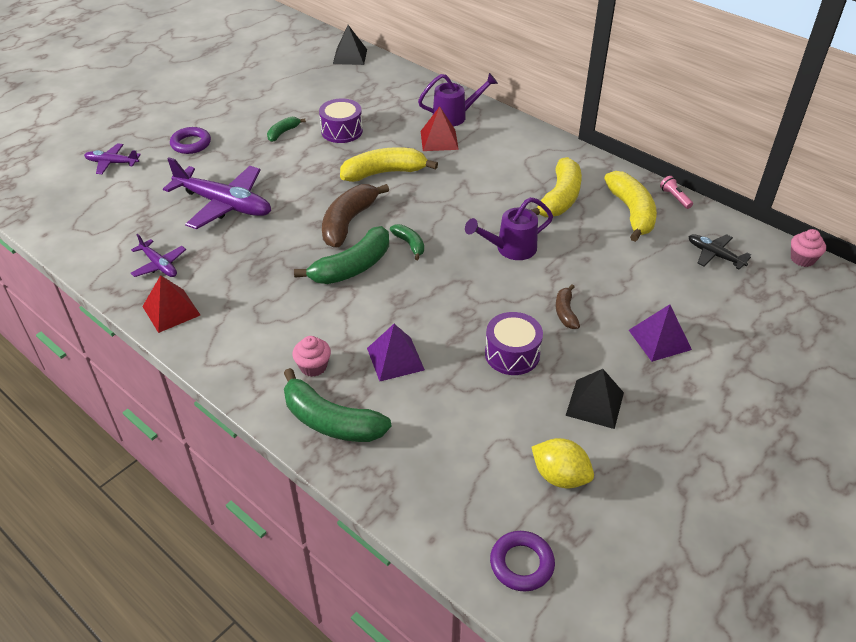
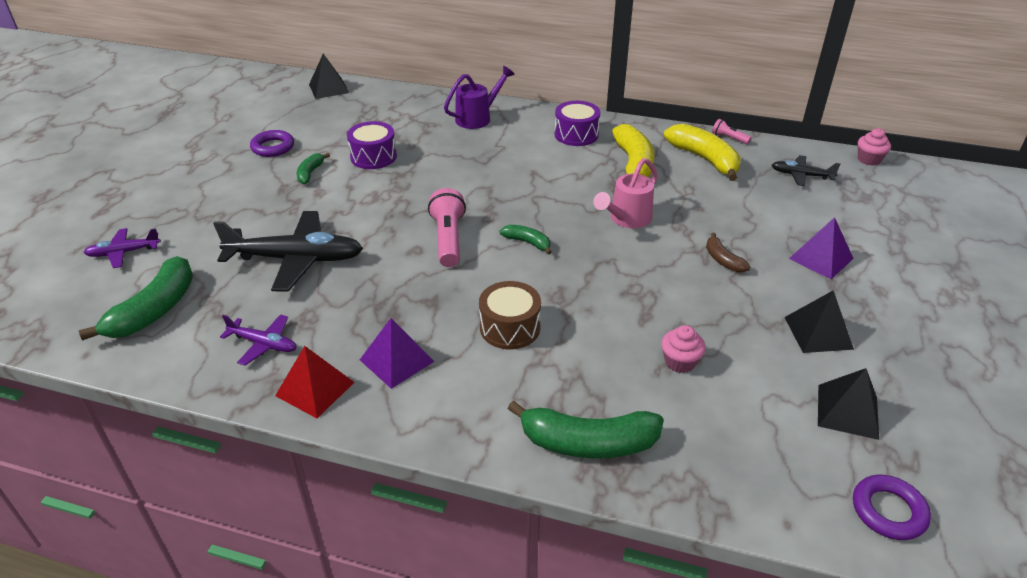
camera: 25 degrees left, 5 degrees down
(191, 144) = (210, 209): purple ring -> purple ring (273, 147)
(224, 204) = (295, 259): purple plane -> black plane
(313, 367) = (524, 393): pink cupcake -> pink cupcake (680, 362)
(341, 311) = (510, 328): none -> brown drum
(348, 222) = (448, 239): brown banana -> pink flashlight
(352, 267) = (486, 281): green banana -> green banana (154, 310)
(384, 173) = (448, 184): yellow banana -> none
(395, 359) = (602, 355): purple pyramid -> purple pyramid (397, 360)
(439, 140) = (479, 142): red pyramid -> none
(510, 249) = (626, 219): purple watering can -> pink watering can
(512, 354) = (708, 313): purple drum -> purple drum (576, 134)
(560, 476) = (847, 411): yellow lemon -> black pyramid

